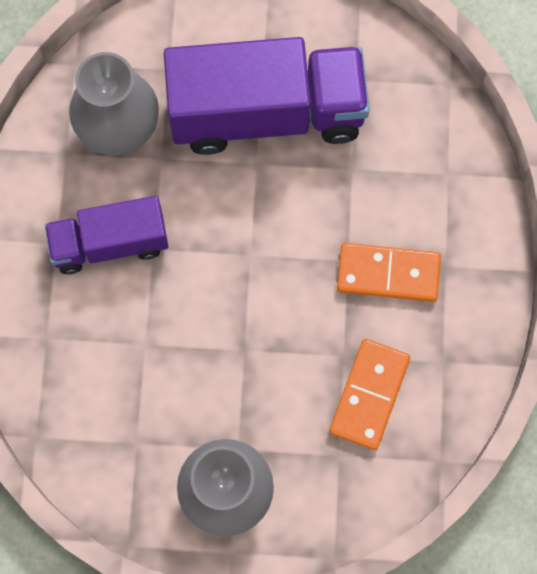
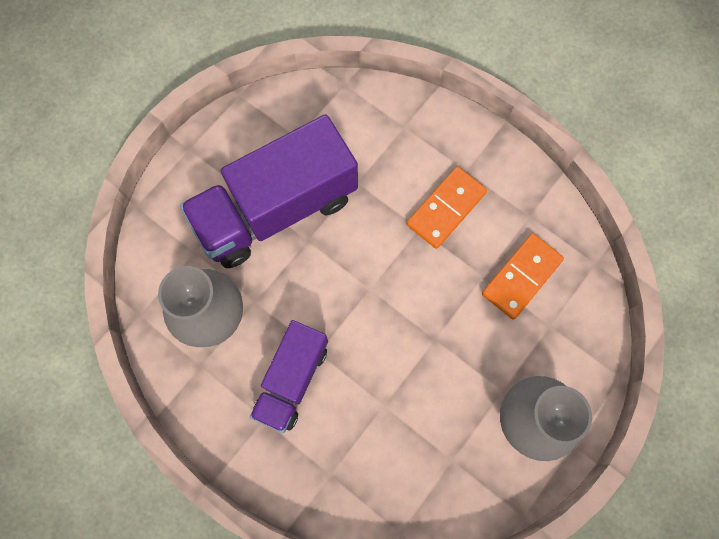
camera: 55 degrees left, 0 degrees up
(266, 113) = (276, 209): purple truck -> purple truck turned 150 degrees counterclockwise
(369, 395) = (521, 277): orange domino -> orange domino turned 75 degrees clockwise

